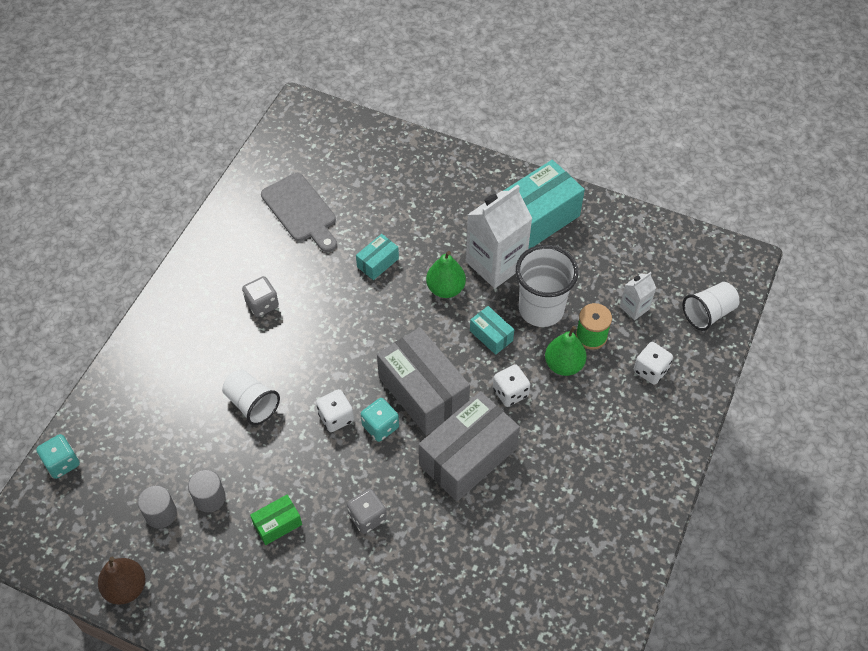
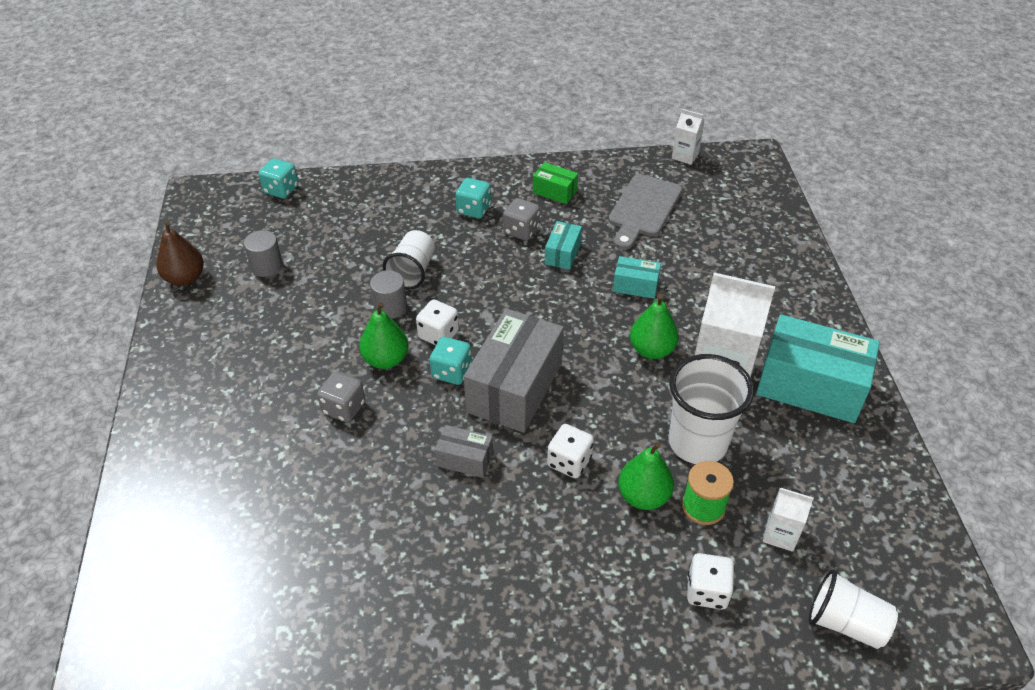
camera: 60 degrees right, 10 degrees down
(209, 498) = (299, 289): grey cylinder -> grey cylinder (390, 307)
(210, 325) = (474, 209): none -> turquoise dice
(262, 149) = (685, 156): none -> white carton
(277, 524) = (299, 345): green box -> green box (555, 191)
(337, 466) = (386, 359): none -> green pear
(468, 457) = (464, 459): grey box -> grey box, size x0.48
(491, 335) = (627, 413): turquoise box -> turquoise box (562, 254)

